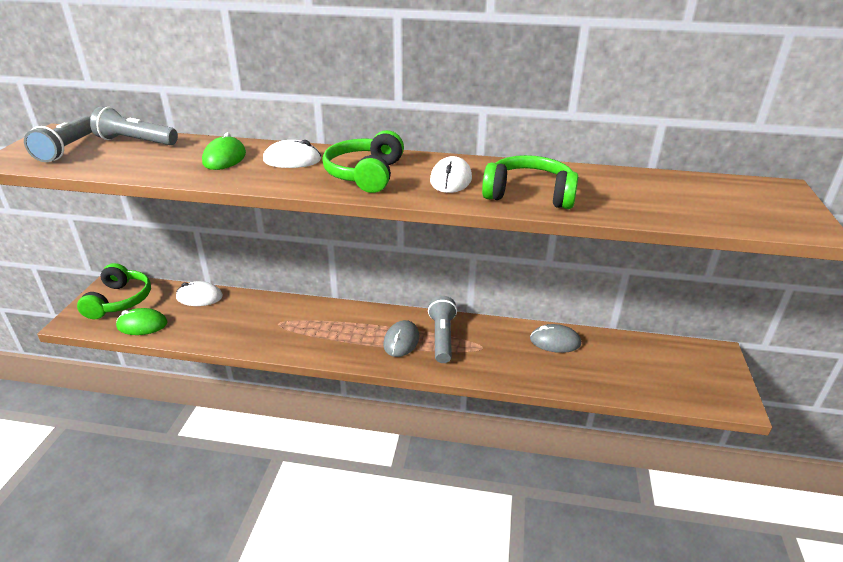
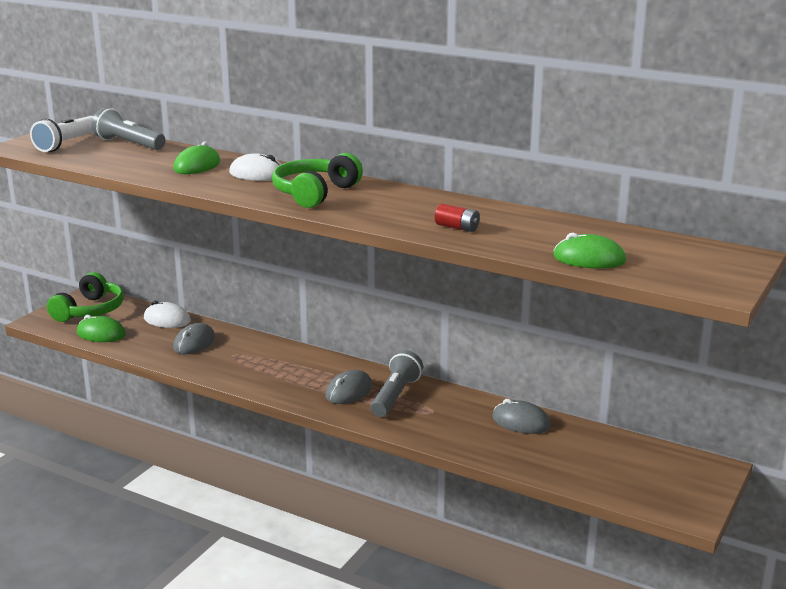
camera: 20 degrees right, 10 degrees down
(67, 149) = (67, 144): grey flashlight -> white flashlight
(237, 317) = (194, 343): none -> grey mouse
(450, 179) = (393, 207): white mouse -> none
(529, 195) = (457, 227): green headphones -> red battery
(673, 212) = (589, 259): none -> green mouse

